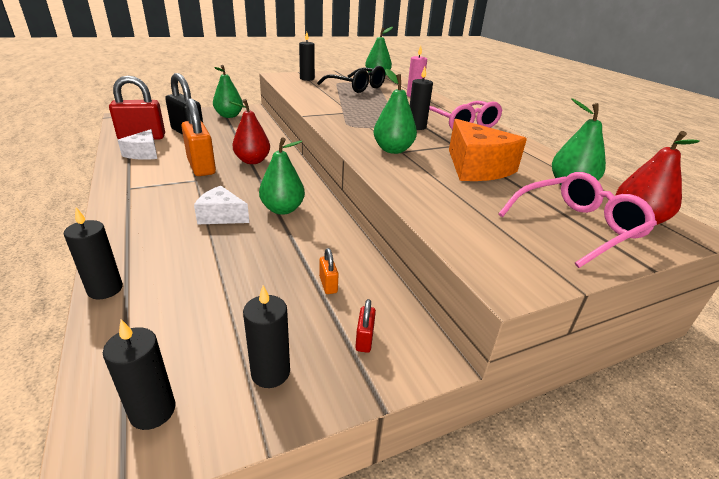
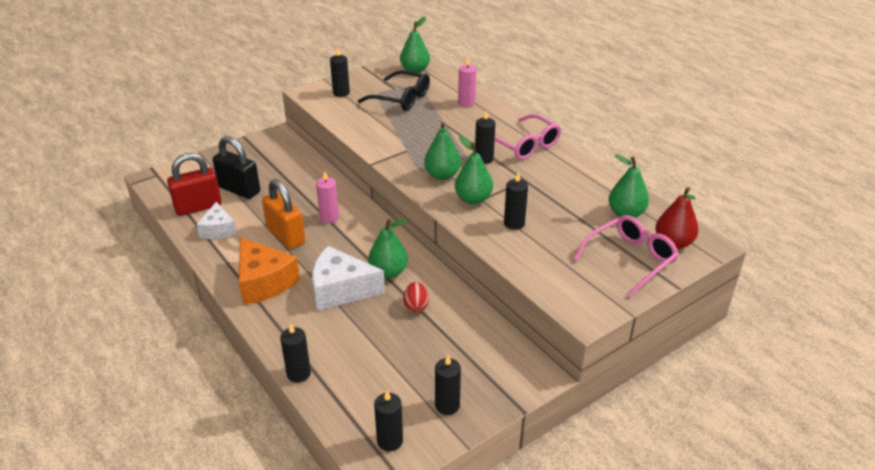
camera: 10 degrees left, 5 degrees up
(221, 216) = (341, 290): white cheese -> white cheese, size x1.62
(229, 116) = (264, 152): green pear -> green pear (442, 175)
(252, 161) = (329, 218): red pear -> pink candle
(294, 245) = (416, 306): none -> red egg
(328, 284) = (457, 336): orange padlock -> none
(364, 339) = (498, 372): red padlock -> none
(432, 174) = (514, 223): none -> black candle
(477, 168) = (549, 207): orange cheese -> orange cheese (264, 282)

